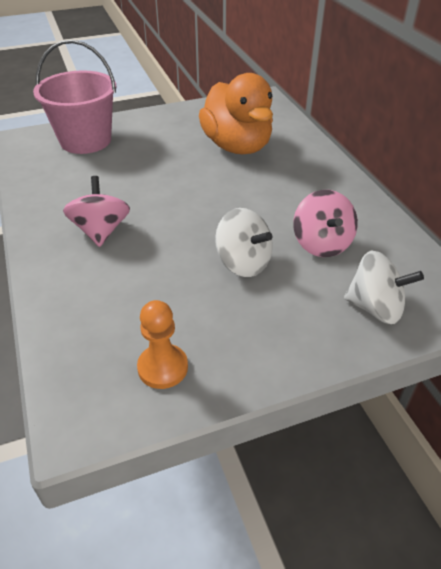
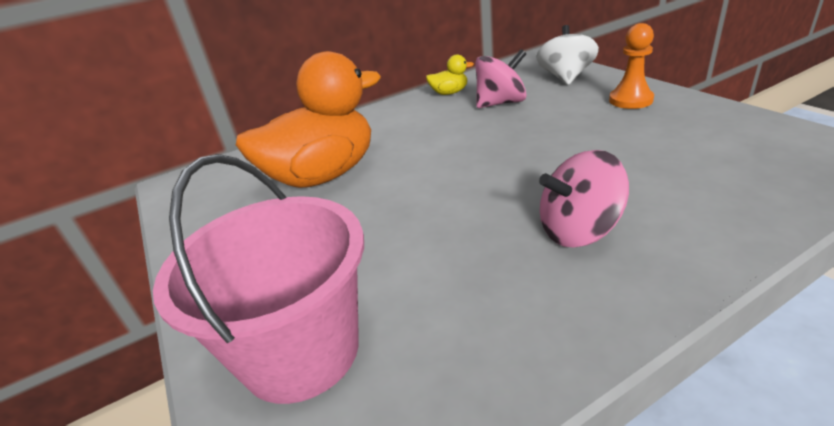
camera: 95 degrees left, 10 degrees down
(163, 367) = (736, 133): orange pawn -> orange pawn (630, 100)
(243, 263) = (558, 128): white spinning top -> none
(367, 217) = (449, 93): none -> yellow duck

